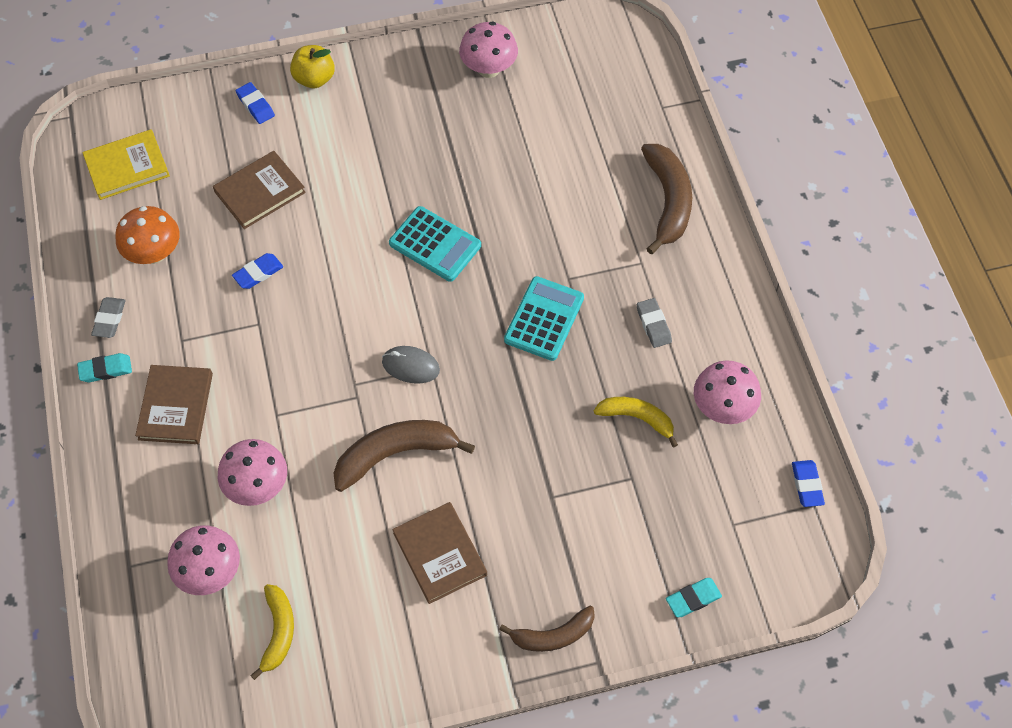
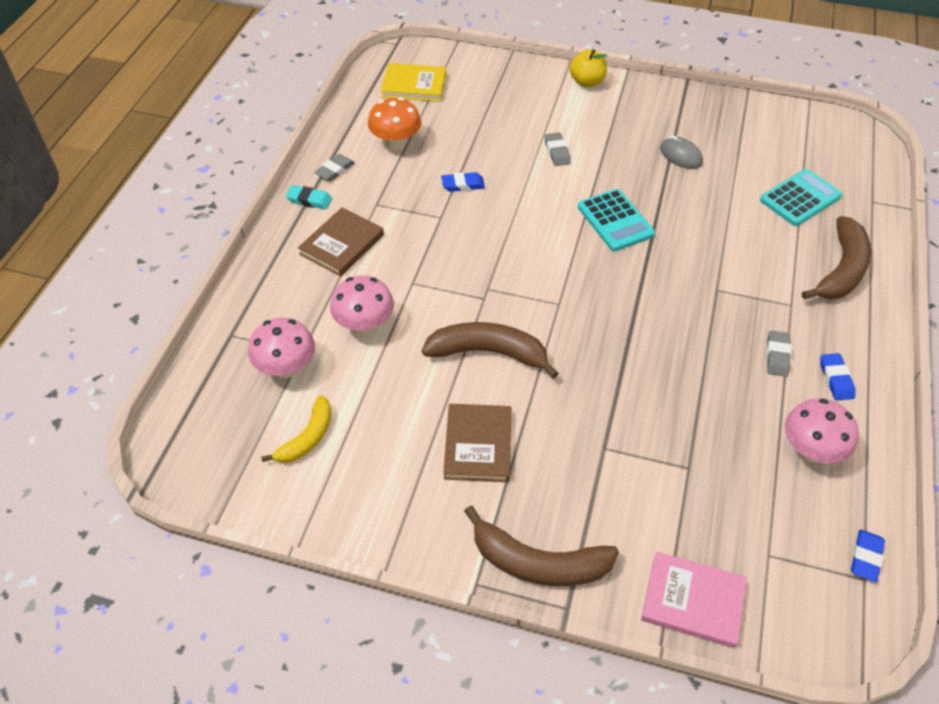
camera: 30 degrees right, 10 degrees down
(255, 105) = (531, 82): blue eraser -> blue eraser (835, 379)
(260, 192) = (499, 135): brown book -> none
(332, 186) = (557, 152): none -> grey eraser
(410, 366) = (542, 295): grey mouse -> grey mouse (680, 155)
(488, 69) = (731, 123): pink mushroom -> none
(544, 319) = (677, 310): turquoise calculator -> turquoise calculator (800, 198)
(553, 635) = (538, 562): brown banana -> brown banana, size x1.57
(637, 418) = (720, 422): yellow banana -> none
(693, 599) = (693, 601): turquoise eraser -> pink book

